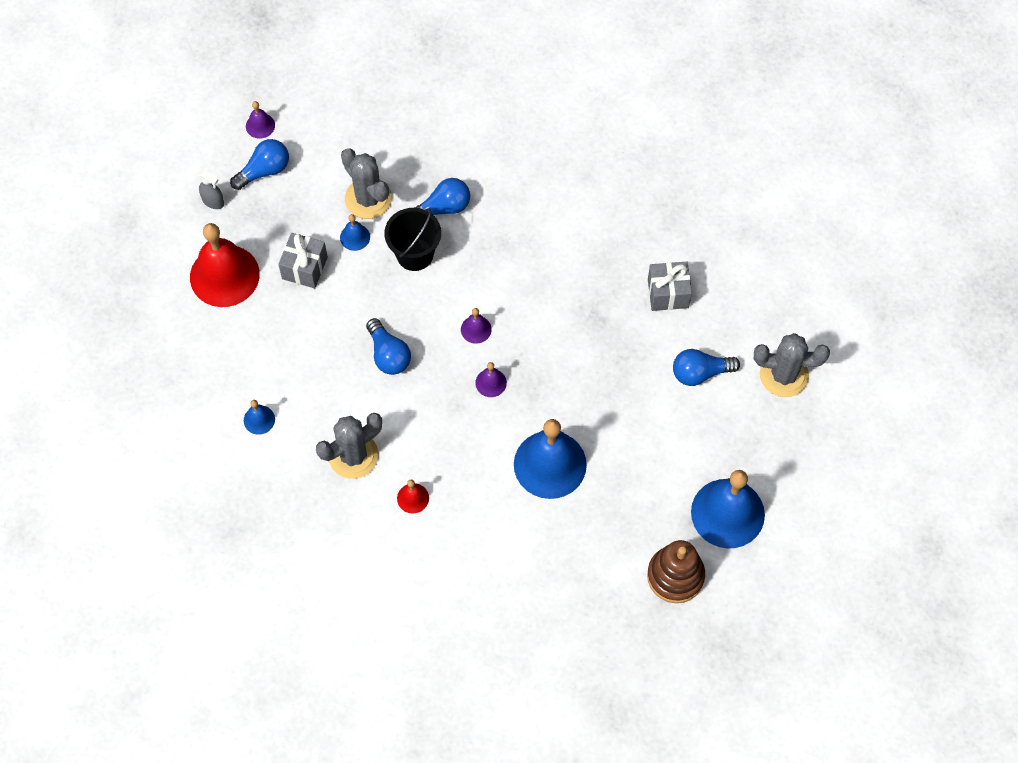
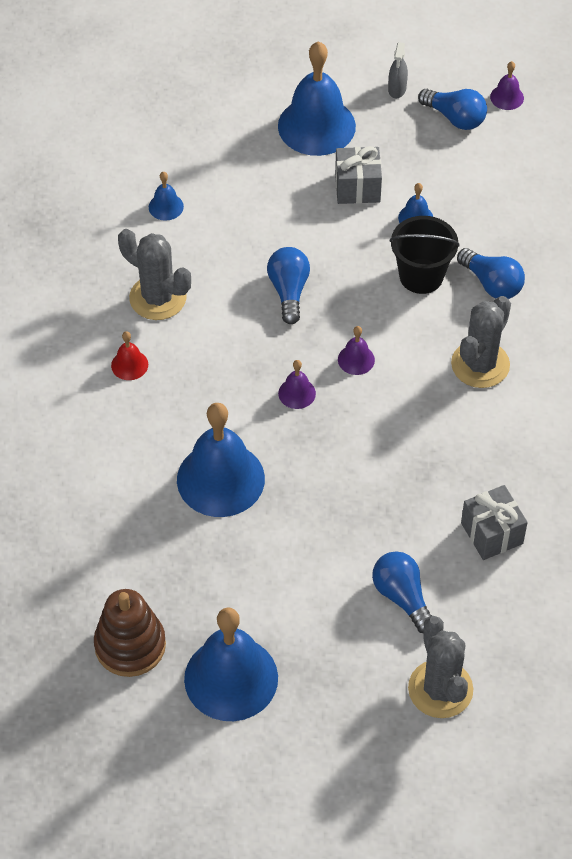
camera: 70 degrees right, 10 degrees down
(224, 275) = (316, 126): red bell -> blue bell
(368, 198) = (468, 214): grey cactus -> grey cactus (480, 364)
(388, 355) = (289, 291): blue light bulb -> blue light bulb turned 135 degrees clockwise

